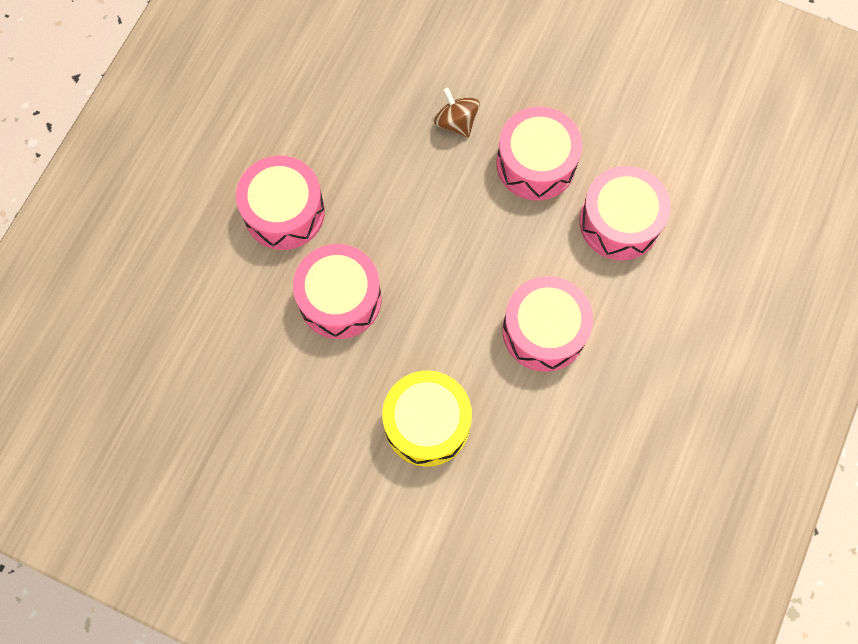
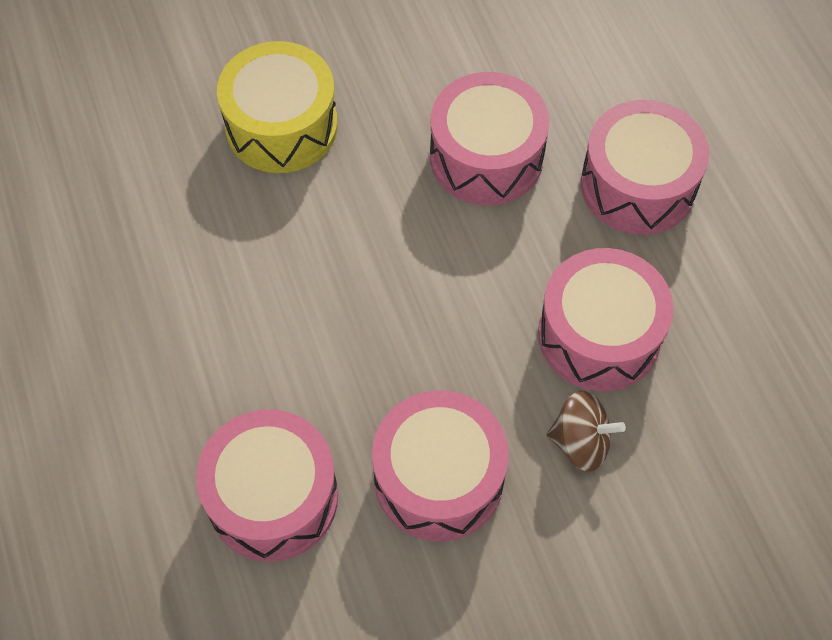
camera: 135 degrees right, 10 degrees down
(544, 331) = (247, 303): pink drum -> pink drum (599, 335)

